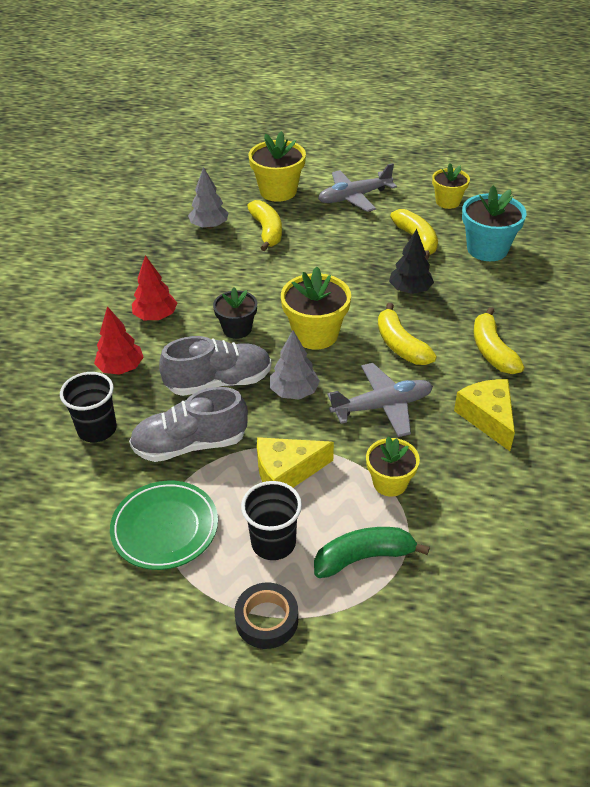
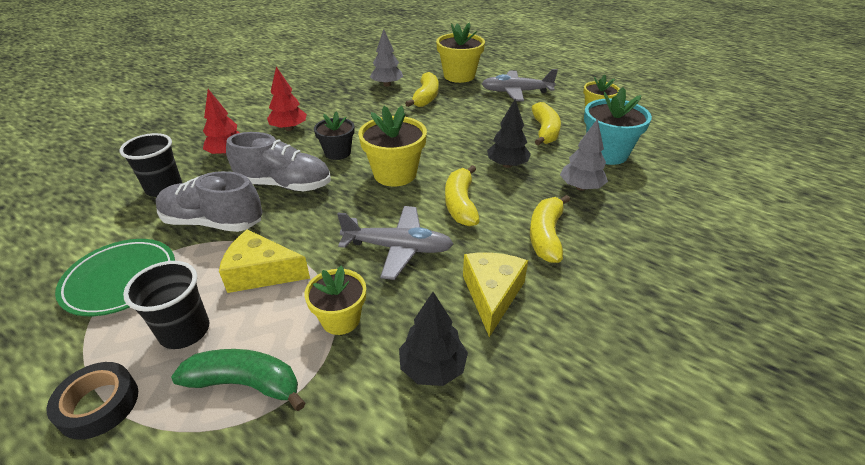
camera: 25 degrees right, 5 degrees down
(294, 392) = (334, 211): grey tree -> grey tree (580, 187)
(488, 489) = (432, 368): none -> black tree

